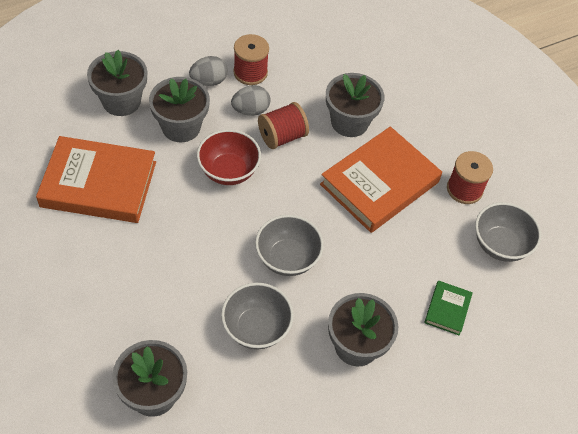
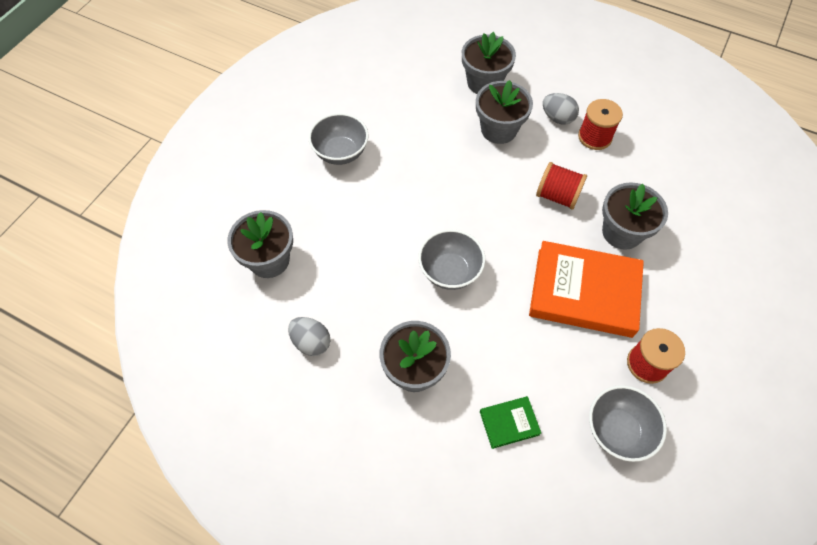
camera: 60 degrees right, 5 degrees up
(99, 184) = (404, 118): orange book -> none
(228, 171) = (490, 183): red bowl -> none
(250, 110) = (559, 160): grey egg -> grey egg (311, 342)
(256, 328) = (372, 290): grey bowl -> grey bowl (341, 153)

